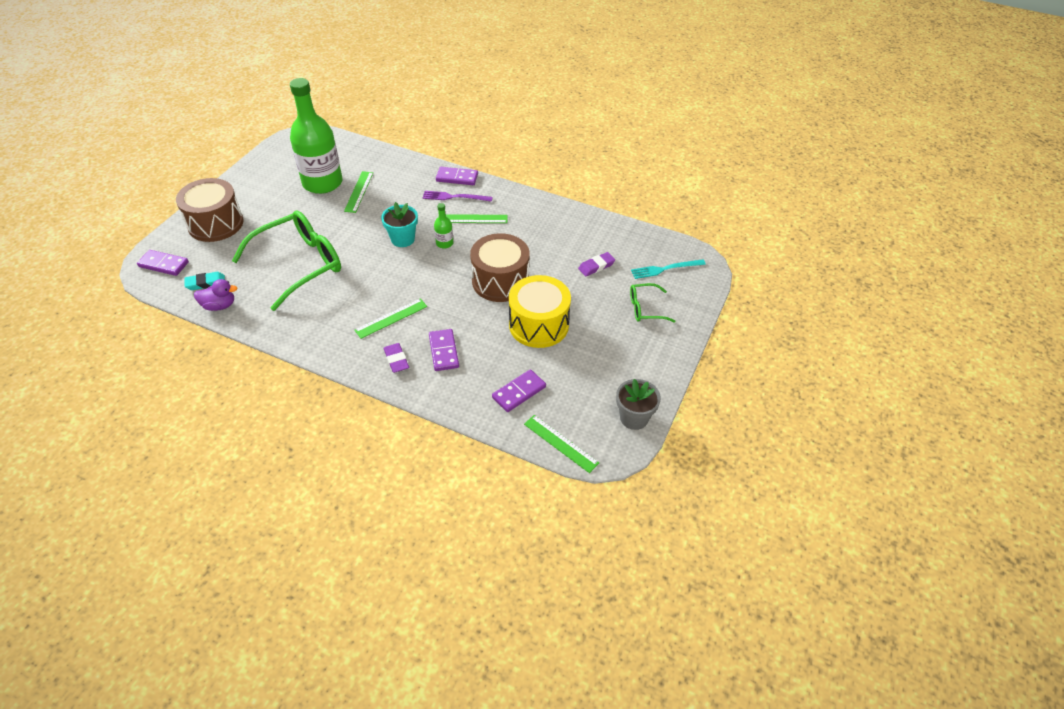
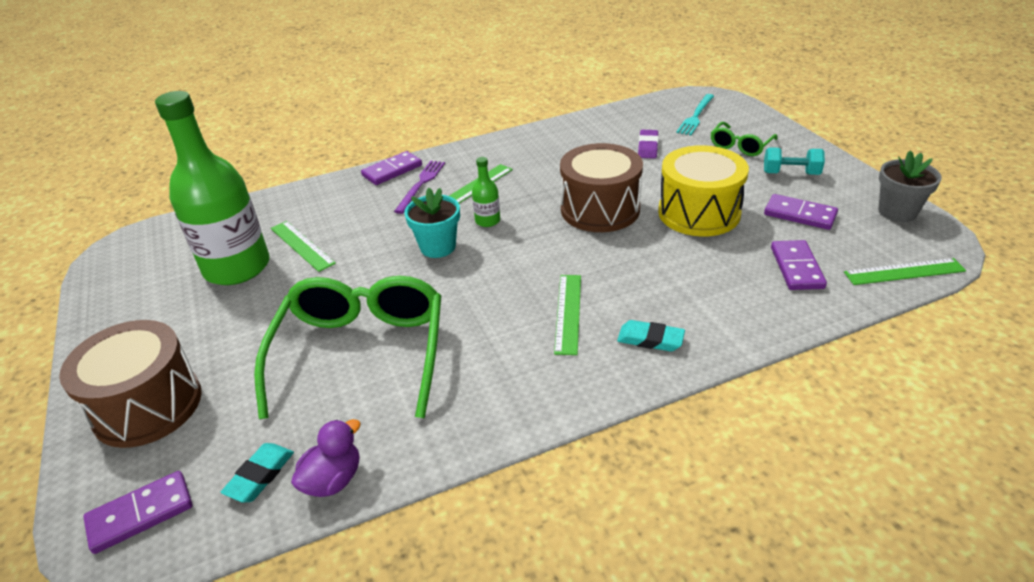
camera: 45 degrees left, 10 degrees down
(396, 360) = (650, 339): purple eraser -> turquoise eraser
(444, 351) = (674, 295): purple domino -> purple domino (800, 214)
(454, 197) = (421, 184): purple fork -> purple fork turned 150 degrees clockwise
(632, 347) = (790, 173): none -> turquoise dumbbell

